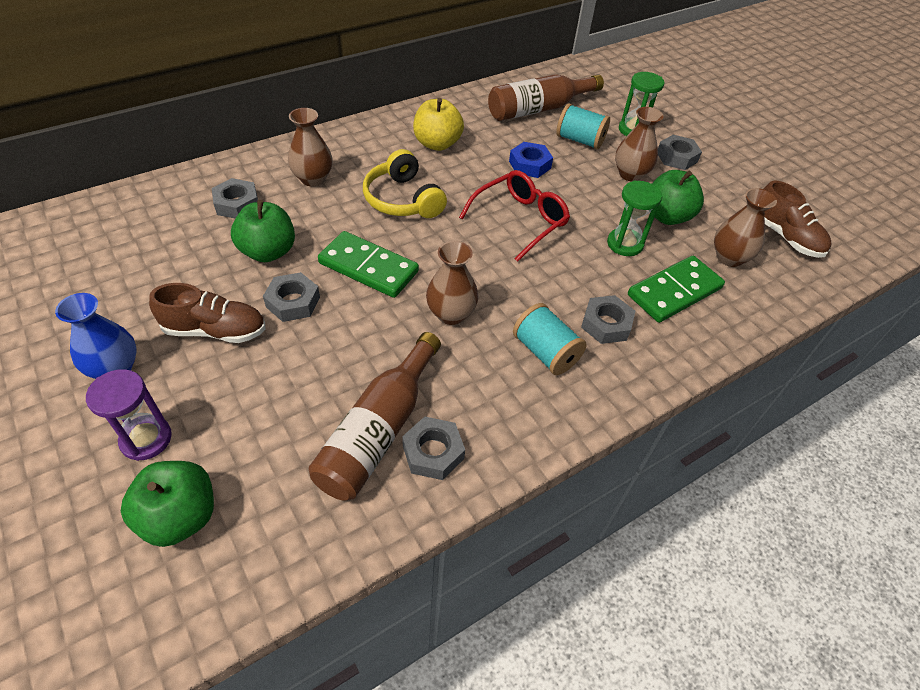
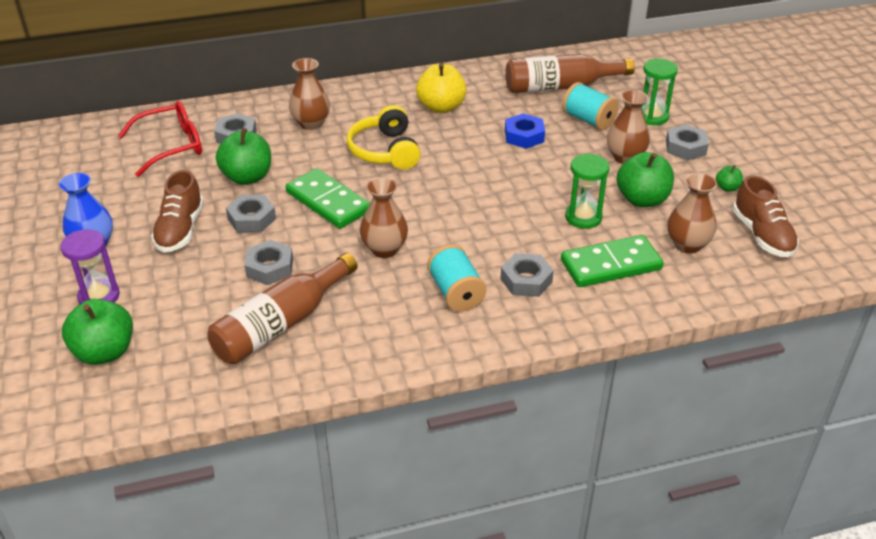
camera: 20 degrees right, 10 degrees down
(215, 330) = (180, 230): brown shoe -> brown shoe turned 75 degrees clockwise
(433, 452) = (319, 348): grey nut -> grey nut (270, 268)
(520, 220) = (489, 183): red glasses -> red glasses (172, 146)
(731, 193) = (727, 188): none -> green apple

